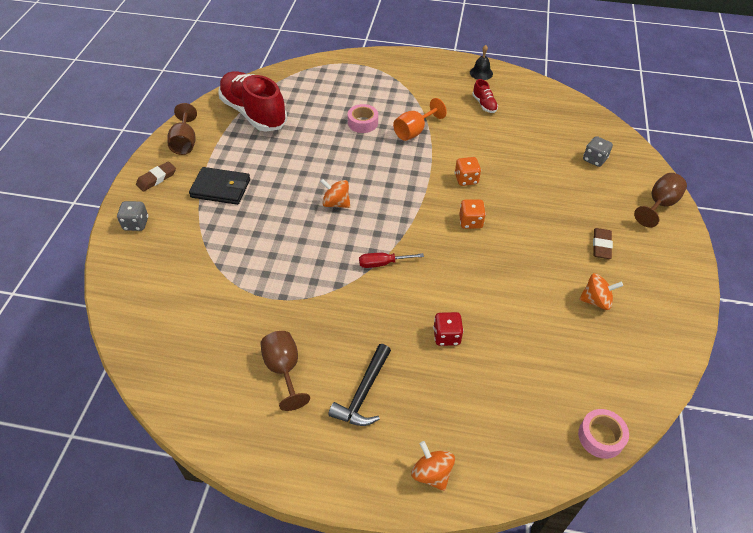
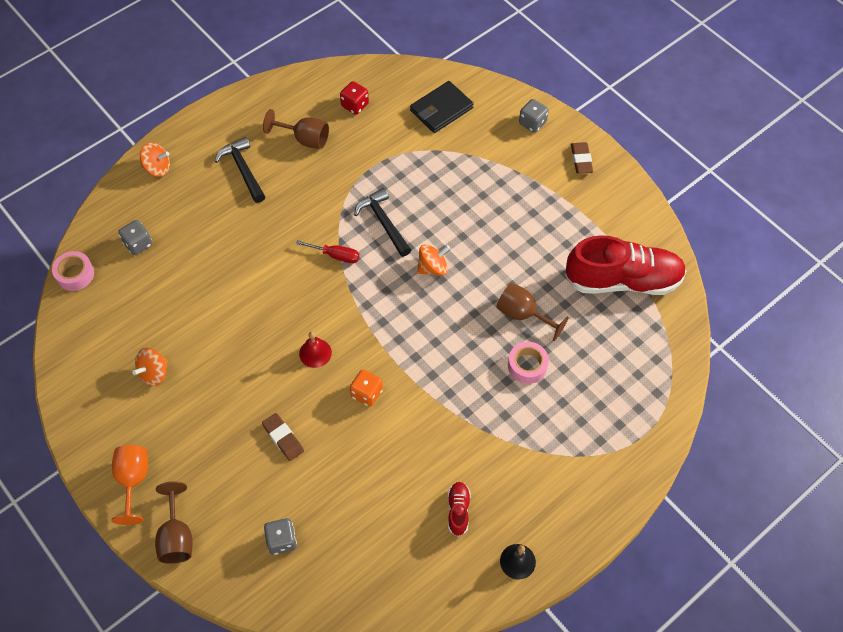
camera: 130 degrees right, 10 degrees up
(185, 142) = (618, 203): brown goblet -> brown goblet (523, 315)
(221, 188) = (527, 197): black wallet -> black wallet (441, 109)
(323, 254) = (383, 222): none -> black hammer
(383, 263) = (335, 255): red screwdriver -> red screwdriver turned 75 degrees clockwise
(414, 131) = (473, 403): orange goblet -> orange goblet (133, 481)
(446, 336) = (232, 247): red dice -> red dice (355, 105)
(470, 222) = (315, 353): orange dice -> red bell
(484, 104) = (458, 511): red shoe -> red shoe turned 75 degrees clockwise
(520, 412) = (138, 244): none -> grey dice
(601, 245) = (191, 433): brown eraser -> brown eraser (283, 438)

